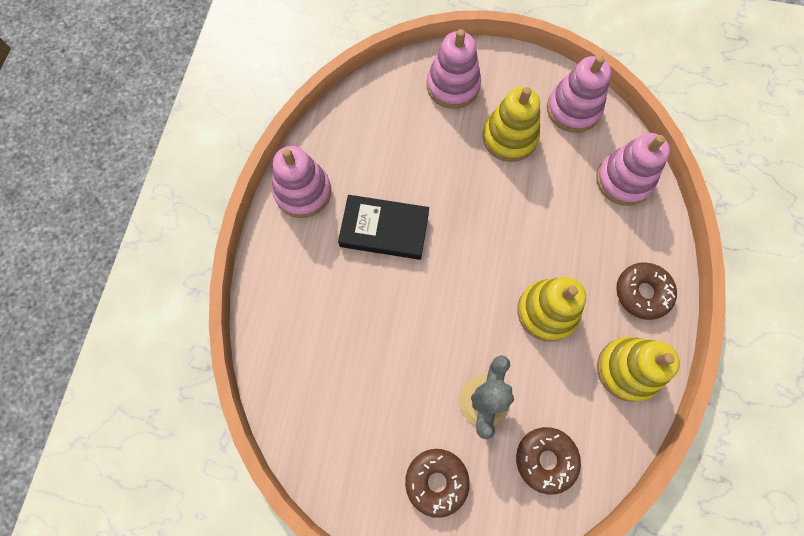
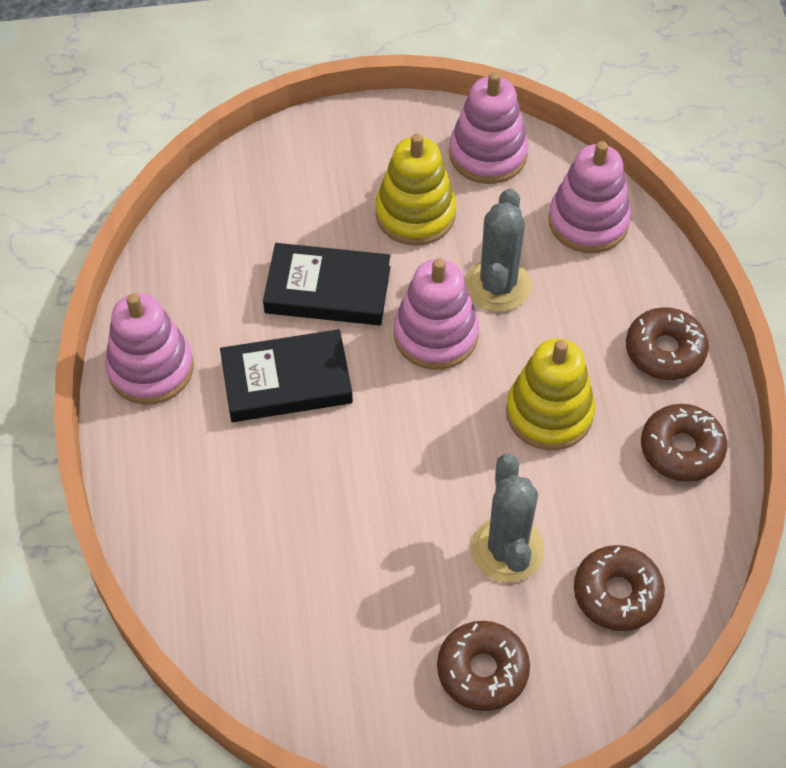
camera: 20 degrees left, 15 degrees down
(433, 173) = (327, 290): none -> black book
(453, 86) = (311, 172): pink stacking toy -> pink stacking toy (435, 335)
(545, 207) = (497, 285): none -> grey cactus
(627, 369) = (681, 449): yellow stacking toy -> brown donut

